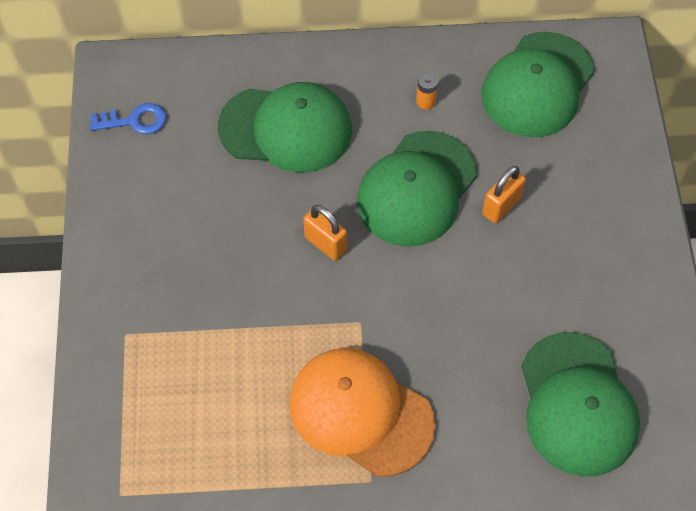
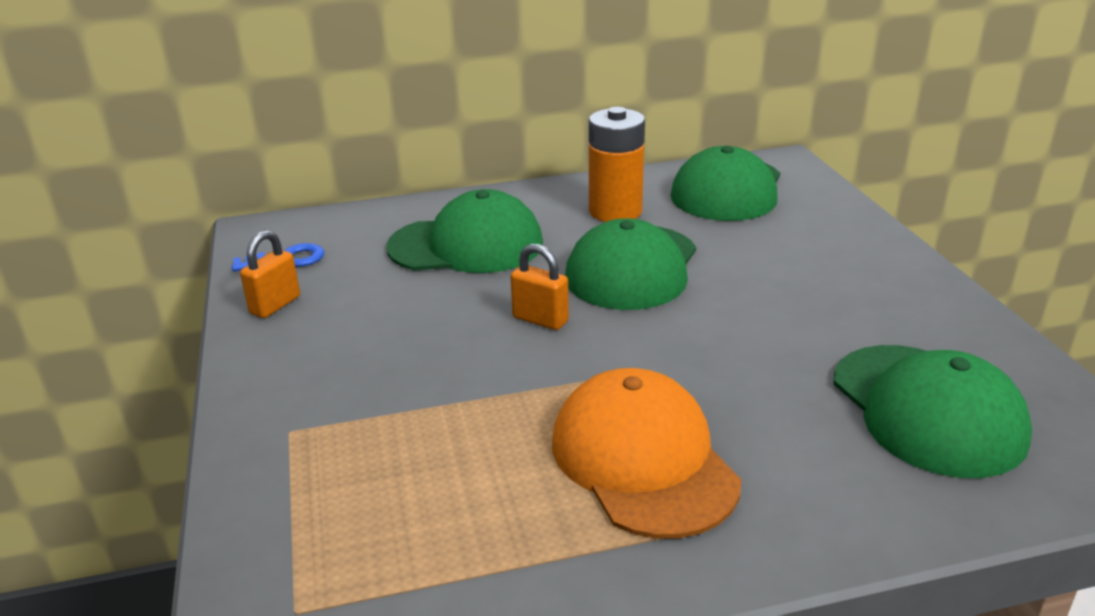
camera: 10 degrees left, 30 degrees down
(360, 412) = (643, 460): orange cap -> orange cap turned 45 degrees clockwise
(425, 101) = (615, 211): orange battery -> orange battery, size x2.47
(501, 206) = (734, 268): orange padlock -> orange padlock (275, 305)

